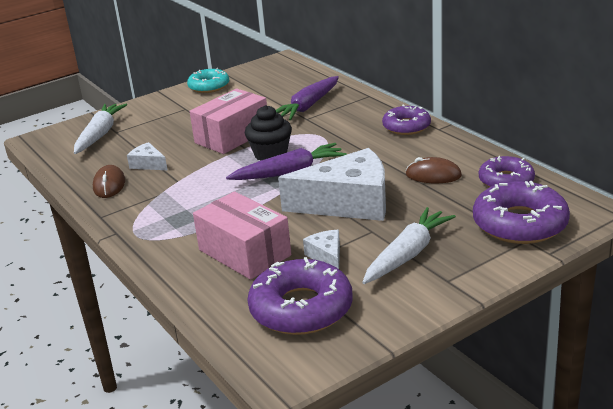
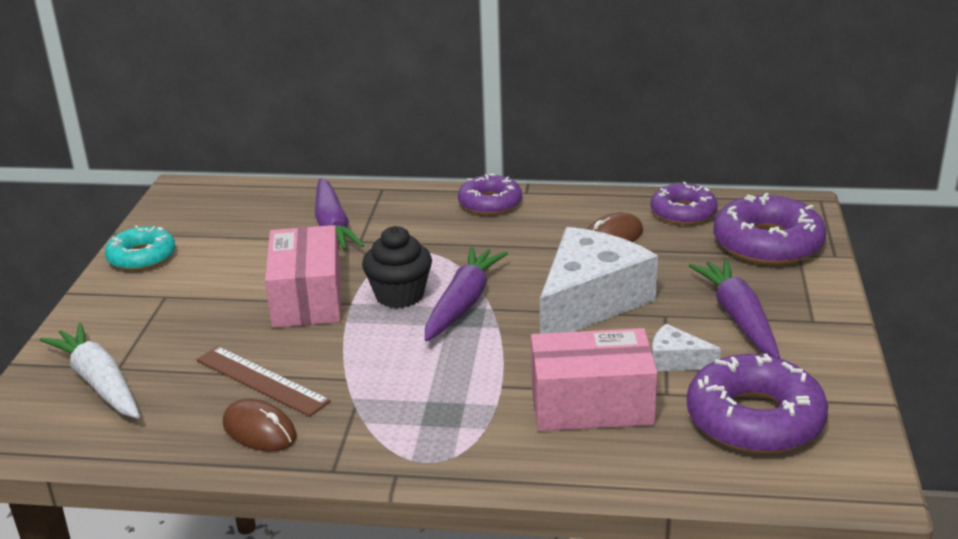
camera: 50 degrees left, 0 degrees up
(148, 164) = (261, 380): white cheese -> brown ruler
(408, 254) = (738, 317): white carrot -> purple carrot

